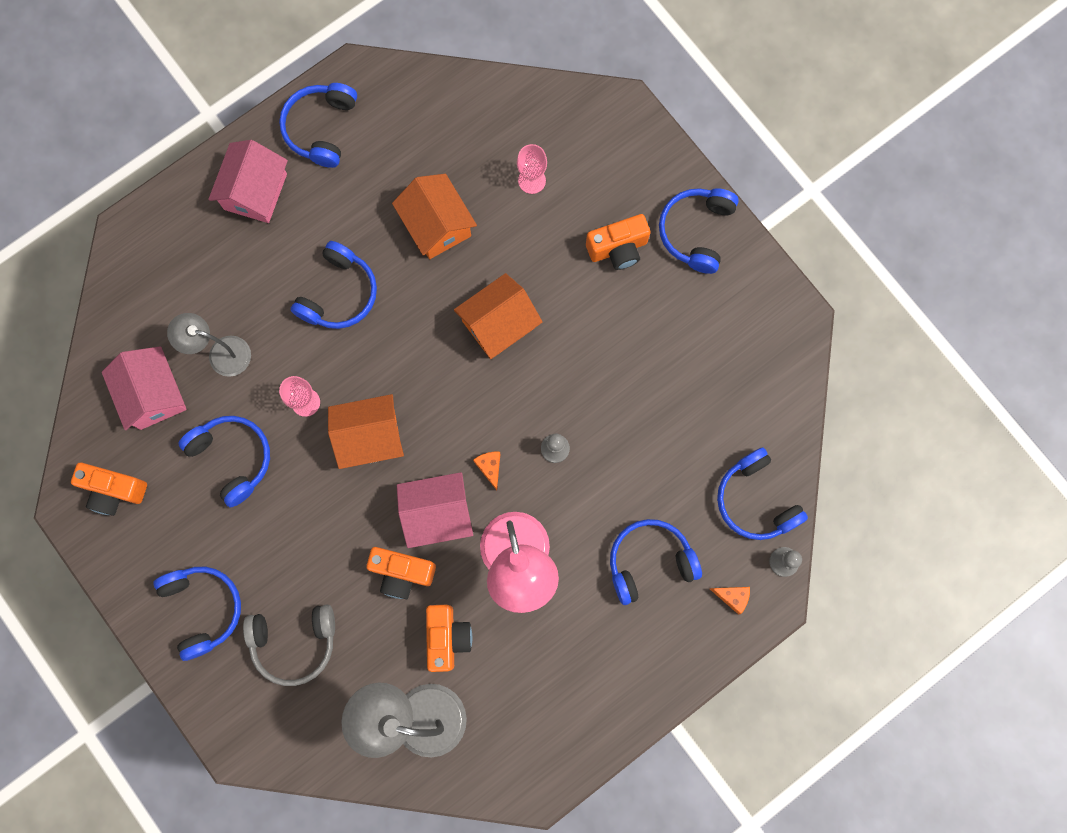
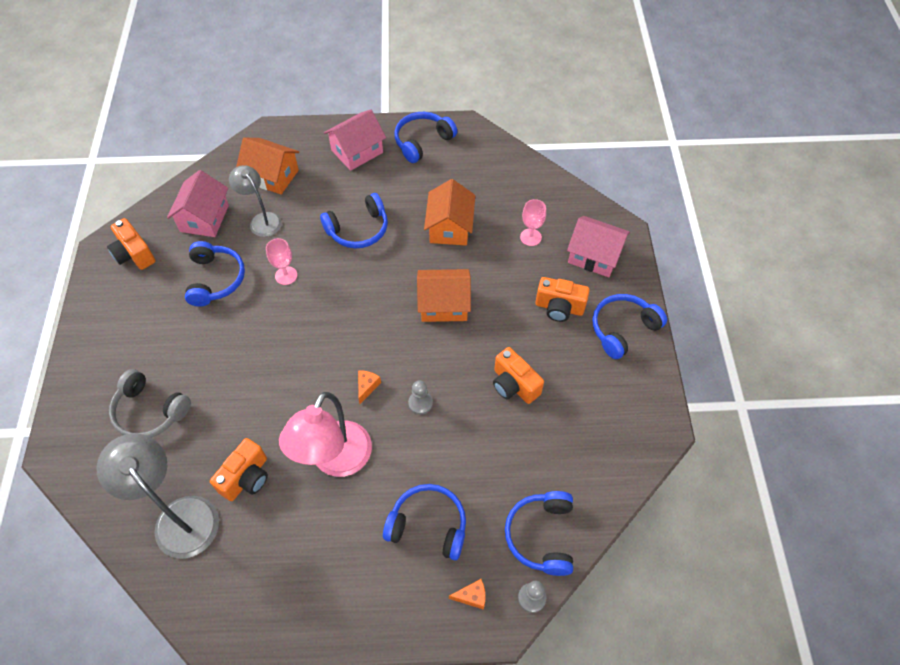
camera: 35 degrees right, 20 degrees down
(203, 608) = (117, 353): blue headphones -> none
(370, 437) = (307, 319): orange house -> orange house (272, 176)
(402, 573) = (254, 414): orange camera -> orange camera (514, 385)
(437, 513) = (309, 392): pink house -> pink house (594, 256)
(732, 597) = (472, 596): orange cheese -> orange cheese turned 60 degrees counterclockwise

